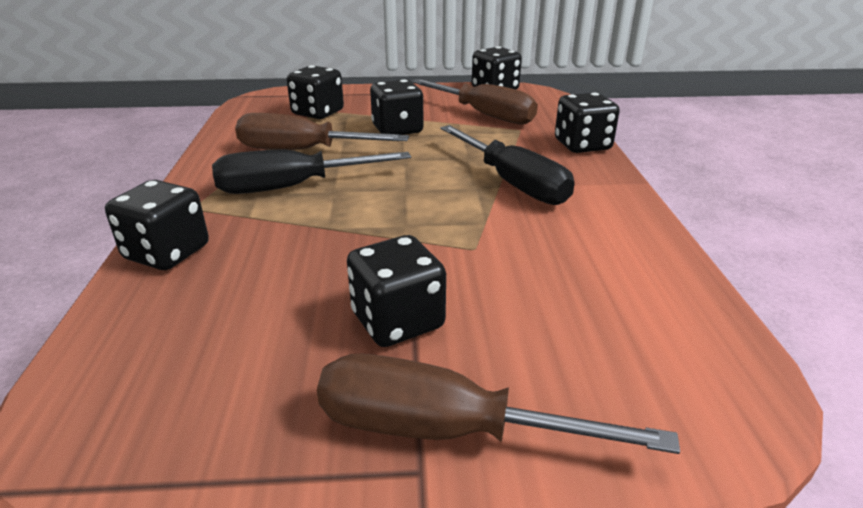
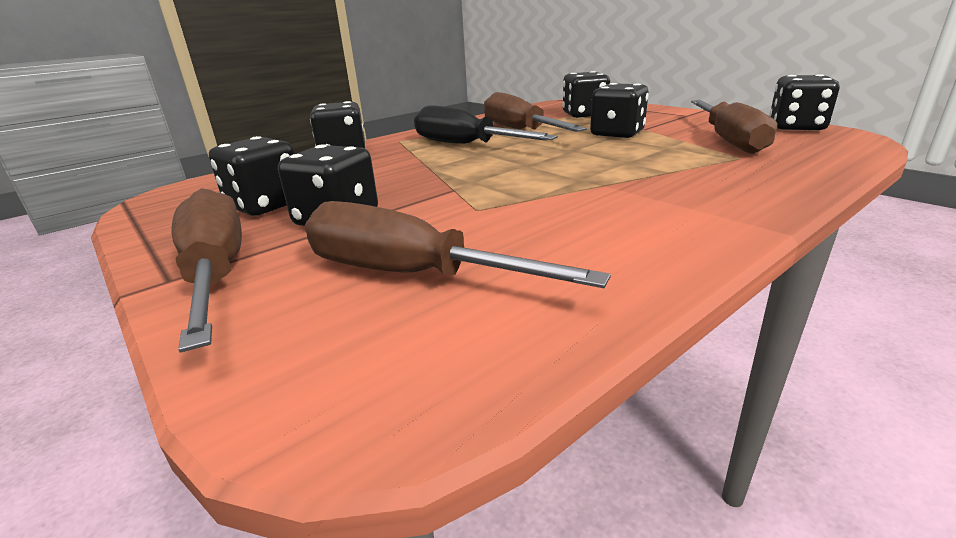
camera: 55 degrees right, 5 degrees down
(512, 183) = (621, 186): black screwdriver -> none
(570, 322) = (411, 275): none -> brown screwdriver
(582, 145) = (785, 184): black dice -> black dice (265, 205)

